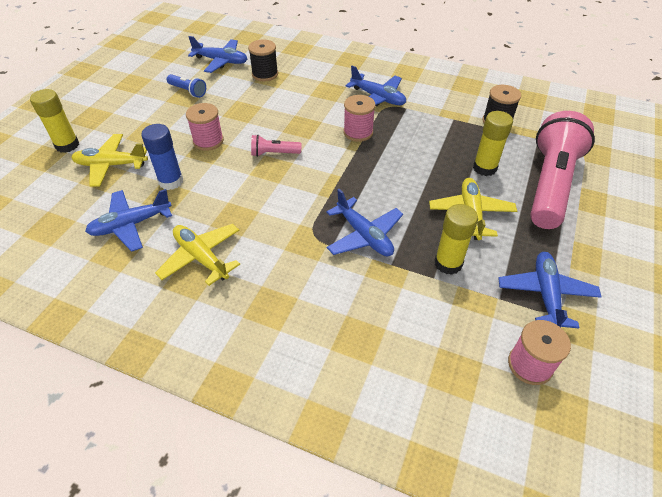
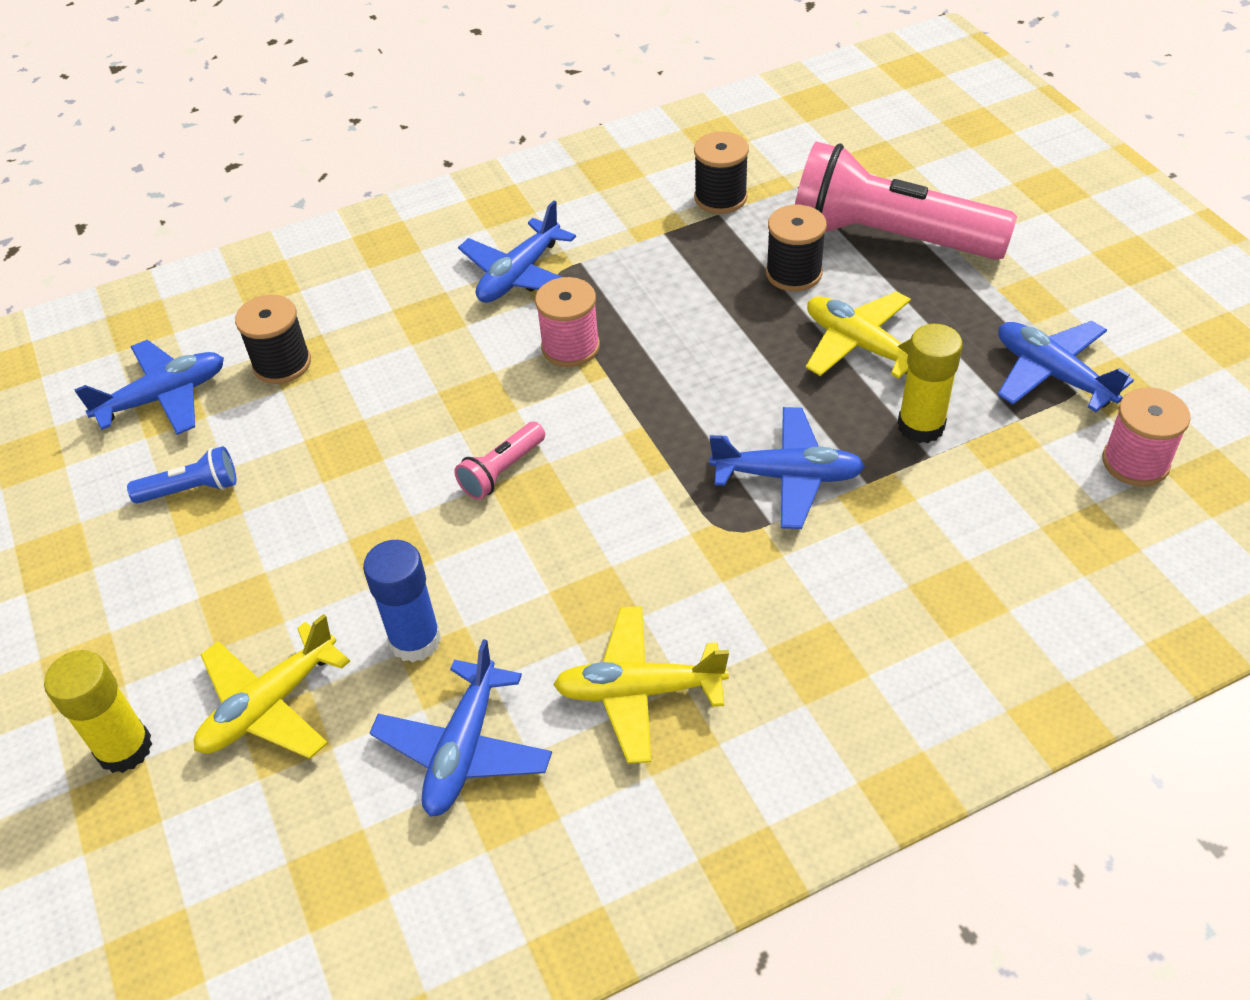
camera: 45 degrees left, 0 degrees up
(208, 141) = (369, 536): pink spool -> none
(378, 98) = (519, 275): blue plane -> blue plane turned 135 degrees clockwise
(484, 168) = (793, 273): yellow glue stick -> black spool
(550, 184) = (888, 238): pink flashlight -> pink flashlight turned 45 degrees counterclockwise

